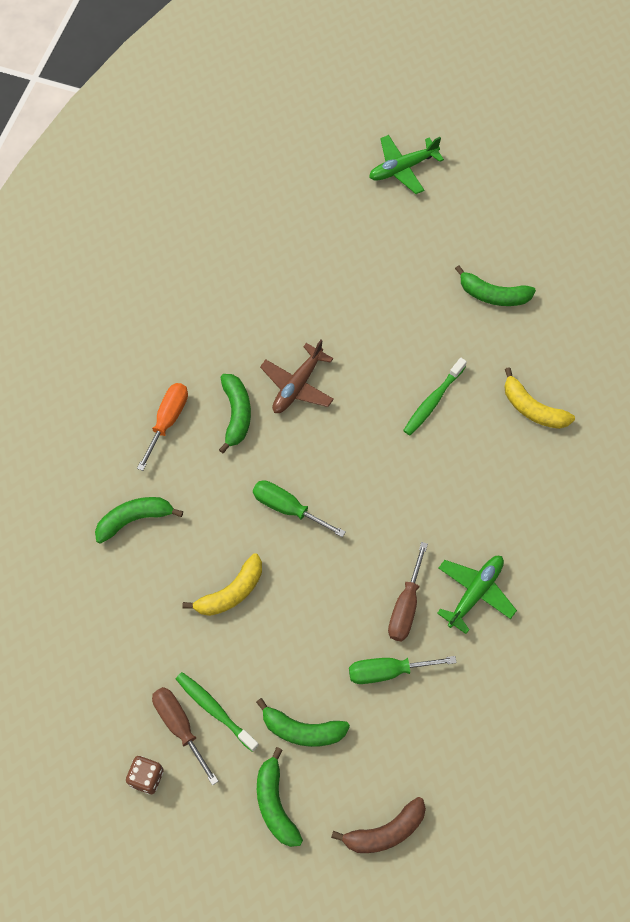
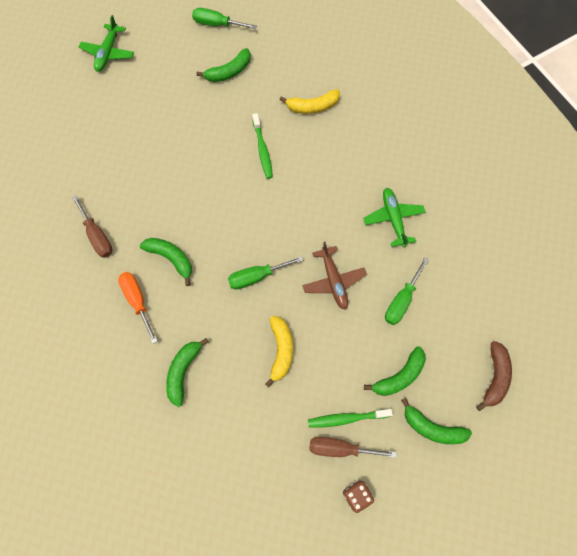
camera: 50 degrees left, 5 degrees up
(297, 385) = (186, 211): brown plane -> brown plane (333, 281)
(405, 606) = (371, 260): brown screwdriver -> brown screwdriver (97, 236)
(539, 236) = (217, 24): none -> green screwdriver

